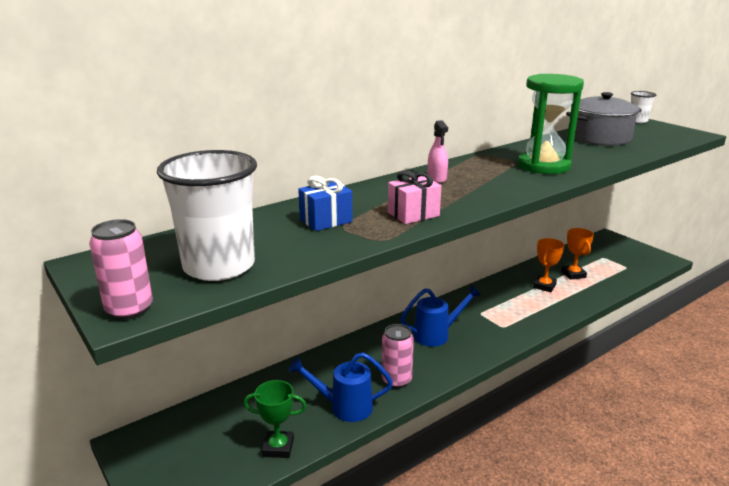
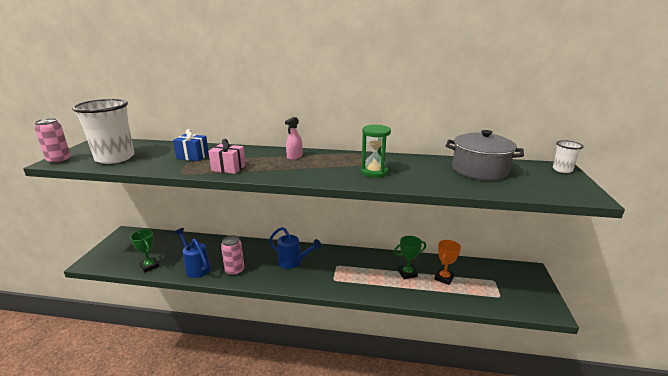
camera: 45 degrees right, 0 degrees up
(543, 166) = (374, 172): green hourglass -> green hourglass, size x0.65
(544, 286) = (407, 273): orange trophy -> green trophy

